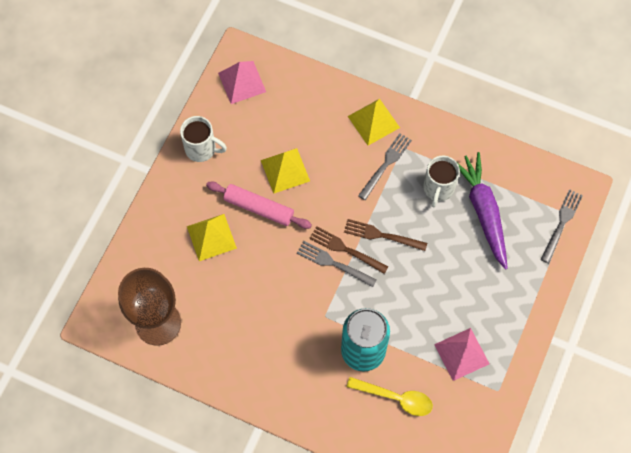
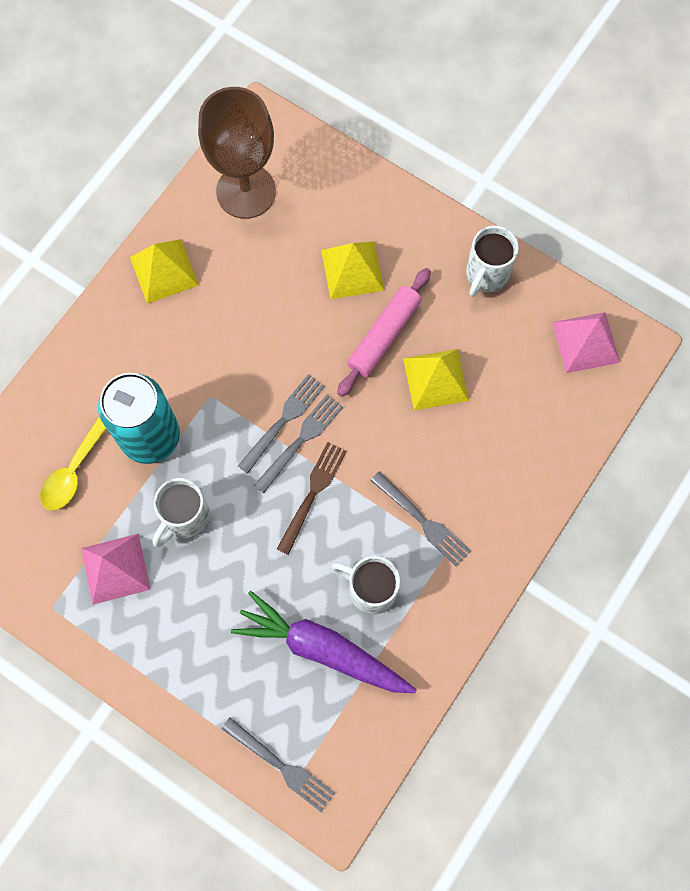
camera: 100 degrees right, 5 degrees up
(346, 249) = (300, 440): brown fork -> grey fork
(373, 122) = (495, 516): yellow pyramid -> yellow pyramid (164, 271)
(416, 315) = (185, 518): none -> white mug
(483, 211) = (322, 649): purple carrot -> purple carrot turned 150 degrees counterclockwise

